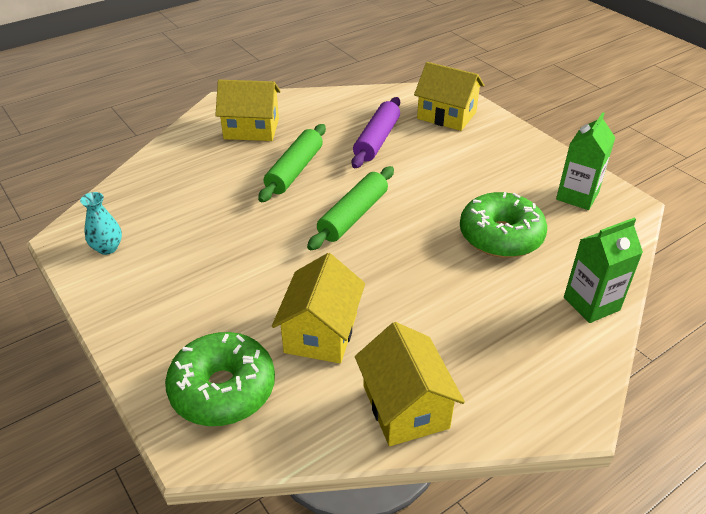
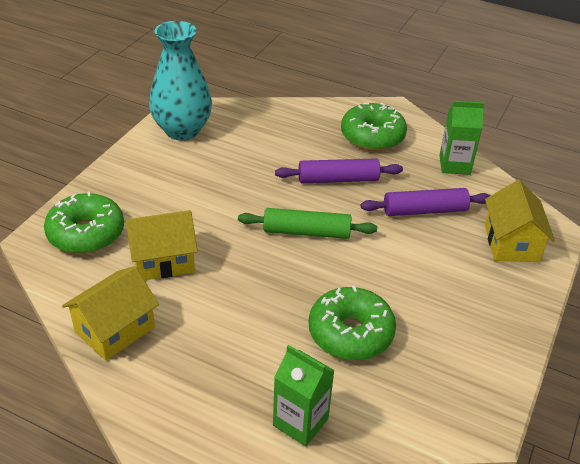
camera: 60 degrees right, 0 degrees up
(107, 248) = (182, 130): turquoise vase -> turquoise vase, size x2.32
(251, 129) = (372, 136): yellow house -> green donut
(294, 170) = (338, 179): green rolling pin -> purple rolling pin
(577, 196) = (461, 377): green carton -> green carton (454, 165)

